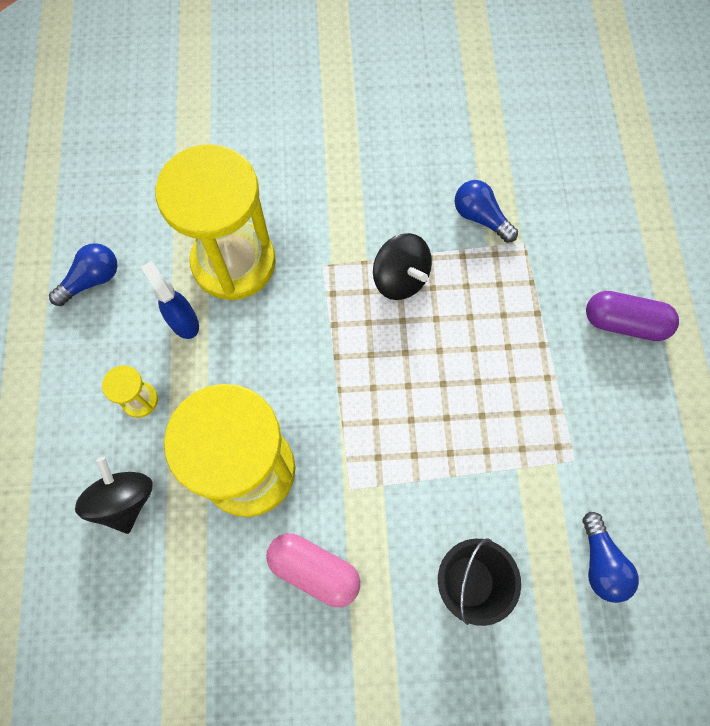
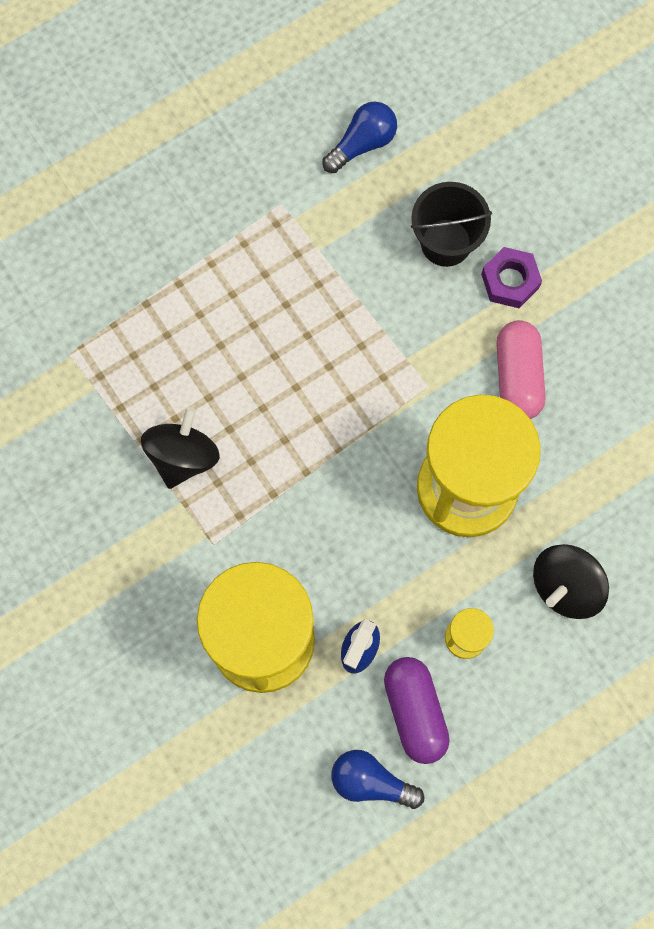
camera: 120 degrees left, 5 degrees up
(403, 618) = (510, 281): none -> purple nut
(480, 217) = (63, 412): blue light bulb -> none
(624, 323) = (110, 218): purple capsule -> purple capsule (415, 711)

